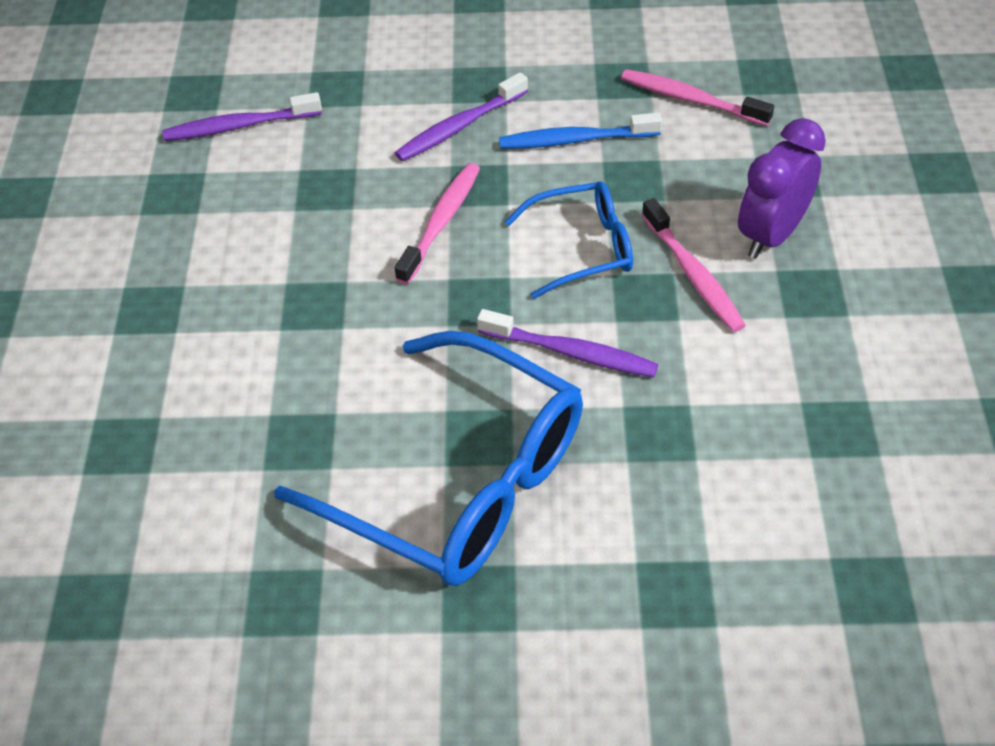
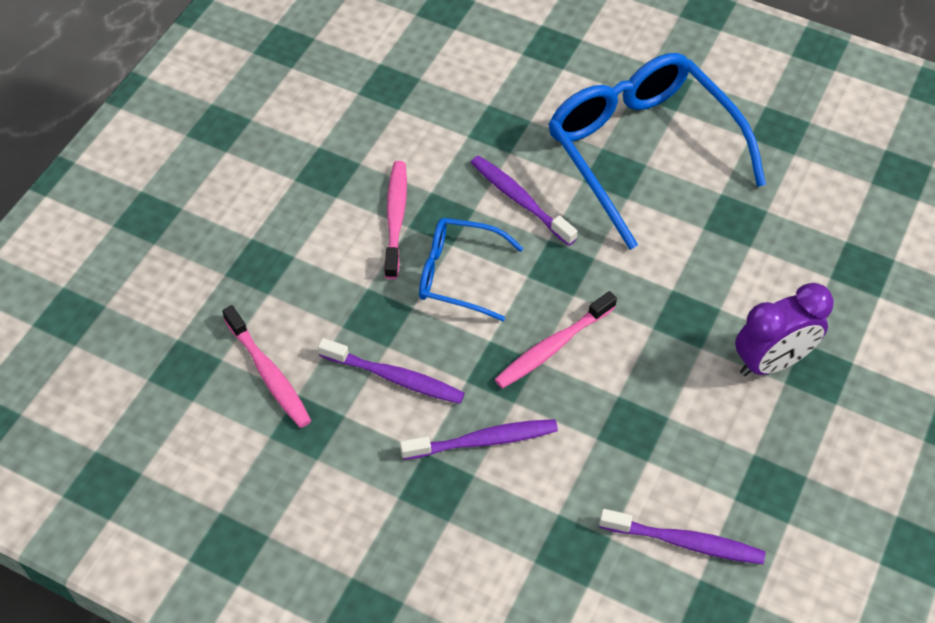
camera: 155 degrees left, 5 degrees up
(576, 140) = (394, 377): blue toothbrush -> purple toothbrush
(771, 235) = (316, 223): purple clock -> purple clock (771, 361)

